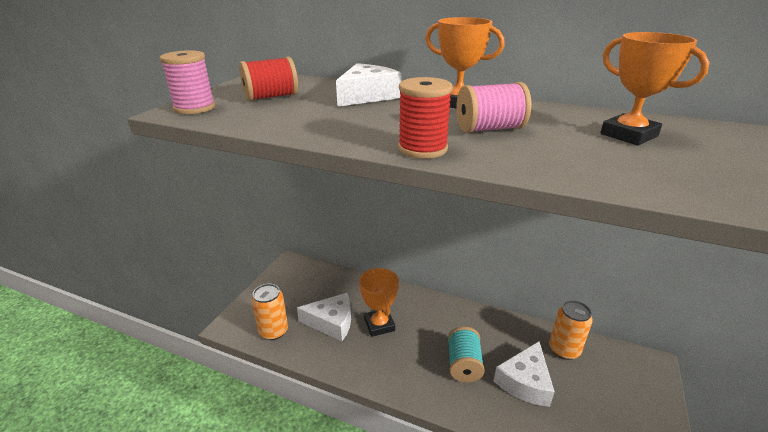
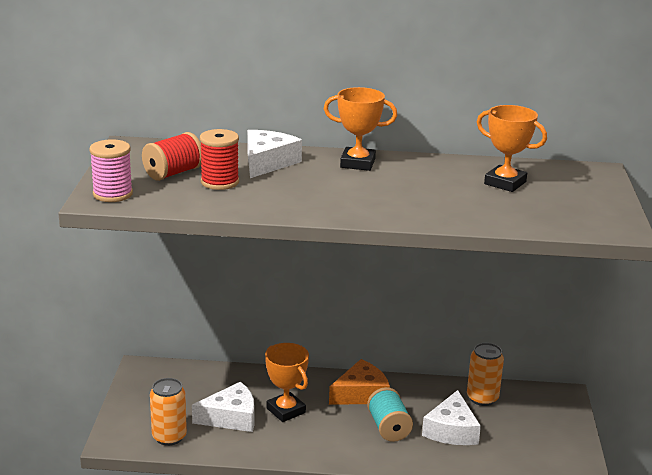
camera: 20 degrees left, 5 degrees down
(422, 149) = (356, 213): red spool -> red spool (220, 182)
(450, 321) = (361, 394): none -> orange cheese
(489, 129) = (398, 189): pink spool -> none

